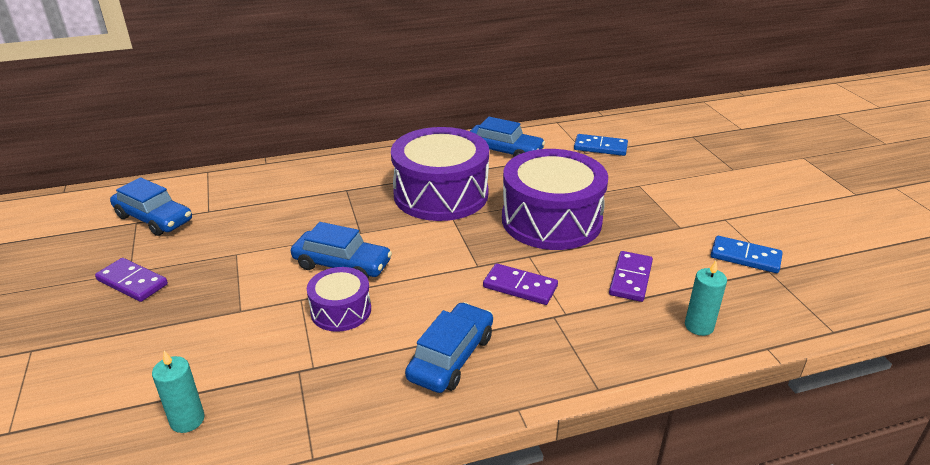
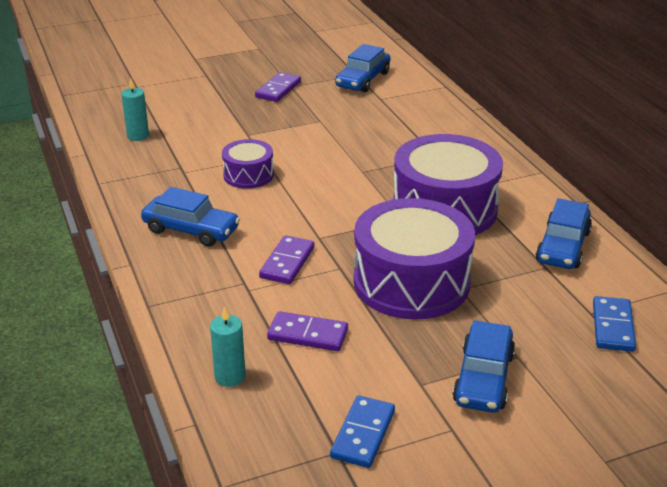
camera: 85 degrees right, 0 degrees up
(342, 264) = (311, 168): blue car -> blue car (483, 378)

